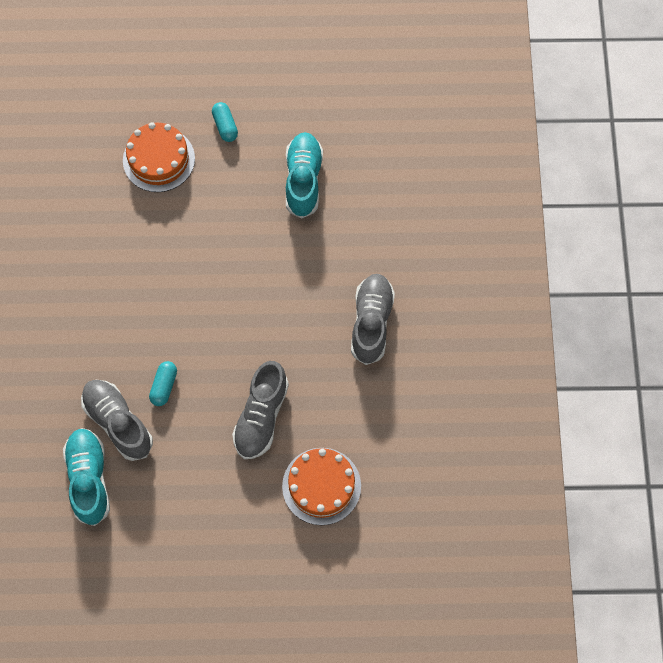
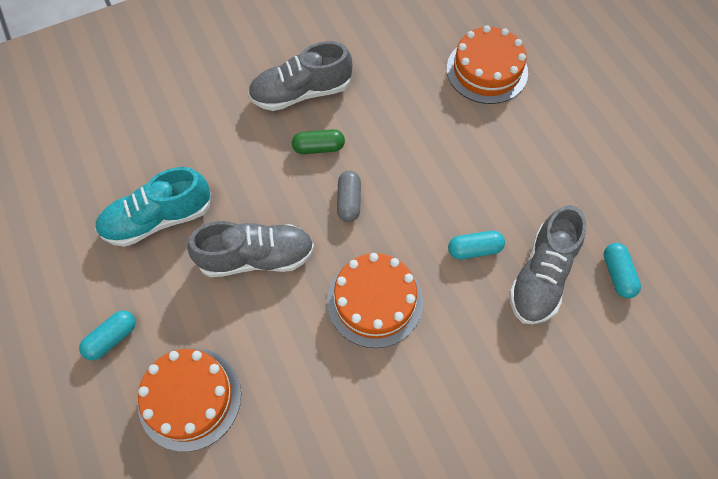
camera: 115 degrees left, 5 degrees down
(89, 479) = (617, 274): turquoise shoe -> turquoise capsule
(162, 298) = (375, 301): none -> orange cake
(251, 316) = (349, 201): none -> grey capsule
(261, 417) = (452, 145): grey shoe -> grey shoe (256, 257)
(310, 314) = (318, 147): none -> green capsule

